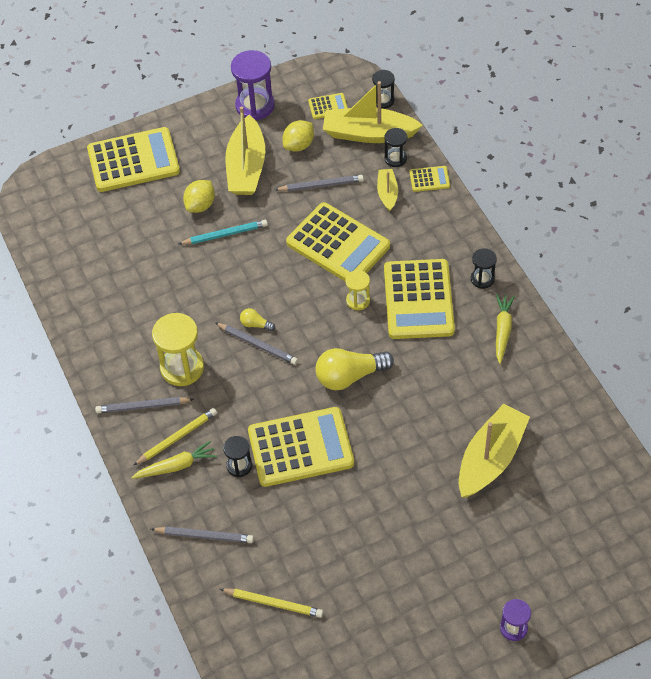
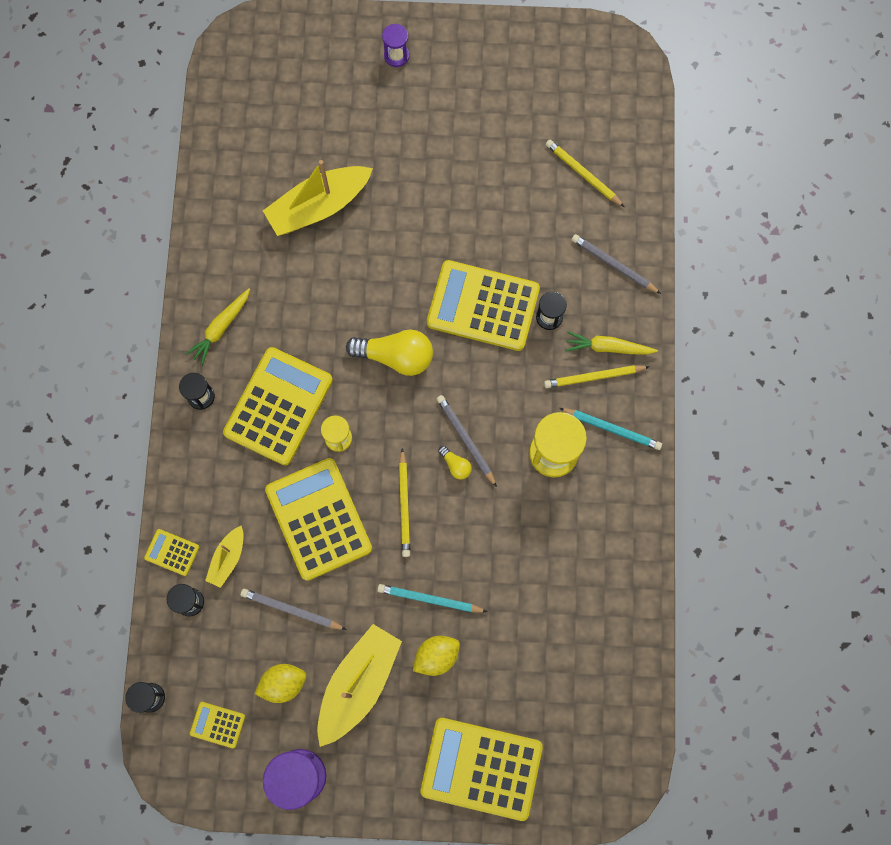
camera: 155 degrees left, 20 degrees up
(143, 407) = (612, 429): grey pencil -> turquoise pencil
(279, 281) = (404, 505): none -> yellow pencil
(369, 134) = (197, 655): yellow boat -> none

